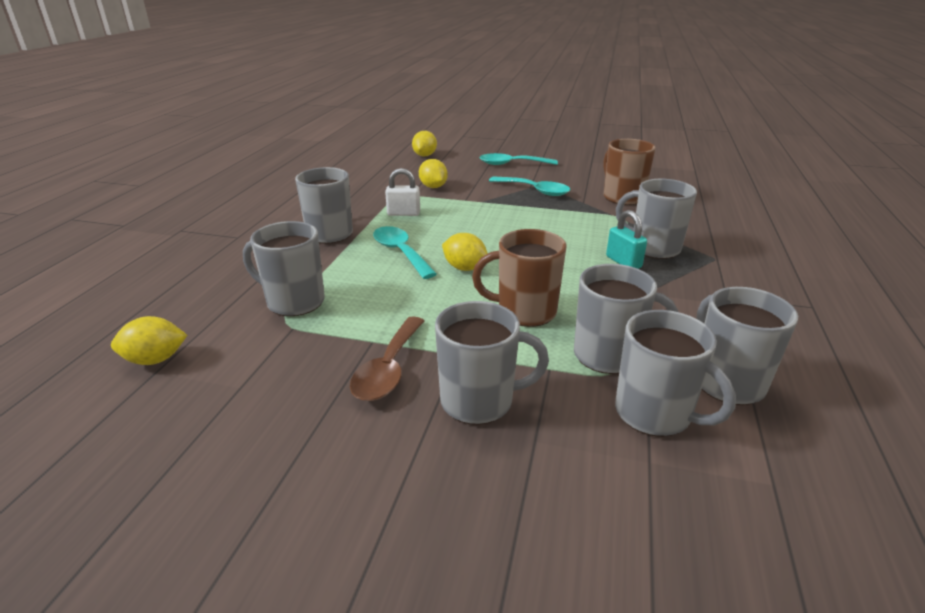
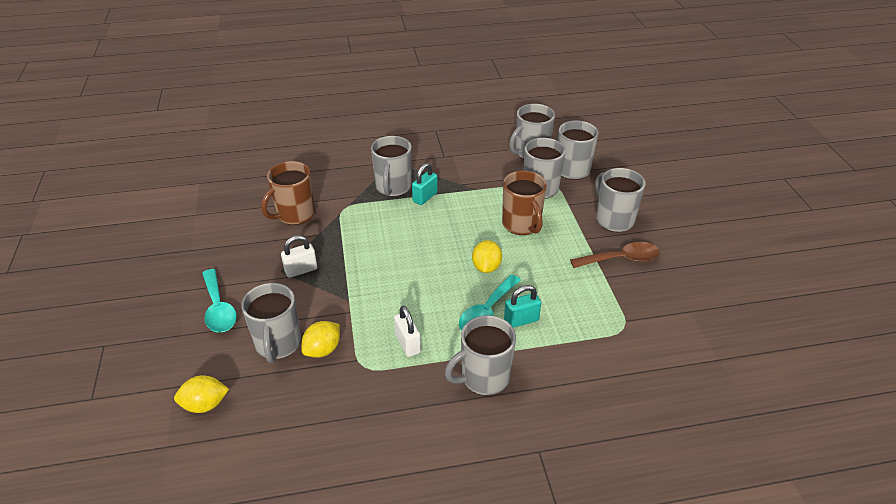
camera: 115 degrees left, 10 degrees up
(155, 360) = (712, 368): yellow lemon -> none
(294, 302) = (600, 337): grey mug -> grey mug (278, 344)
(370, 266) = (521, 320): none -> turquoise padlock
(535, 191) = (301, 270): turquoise spoon -> white padlock

